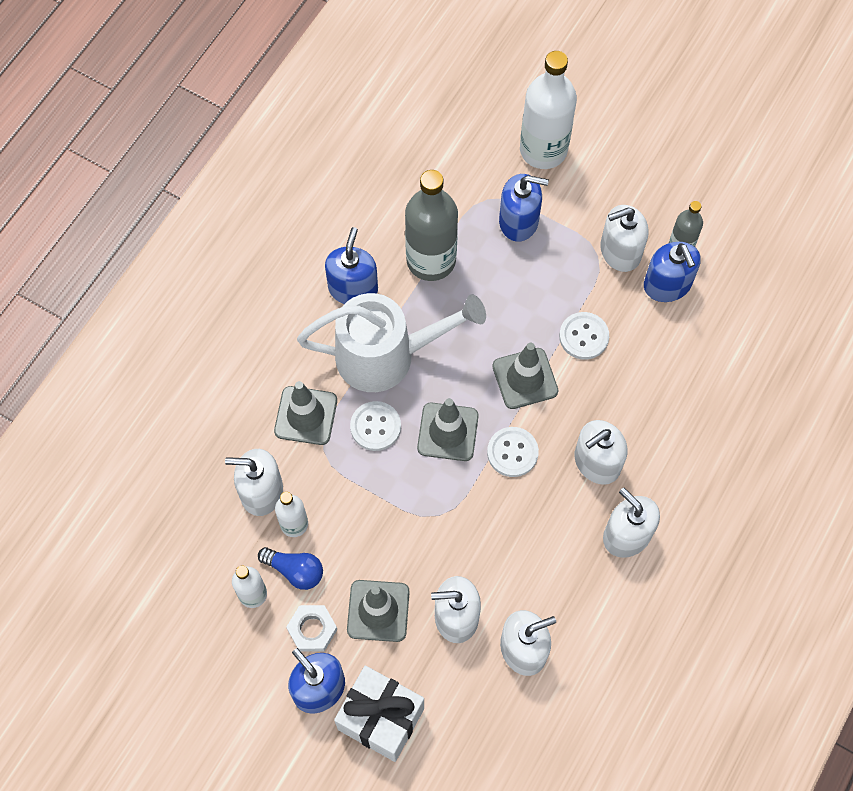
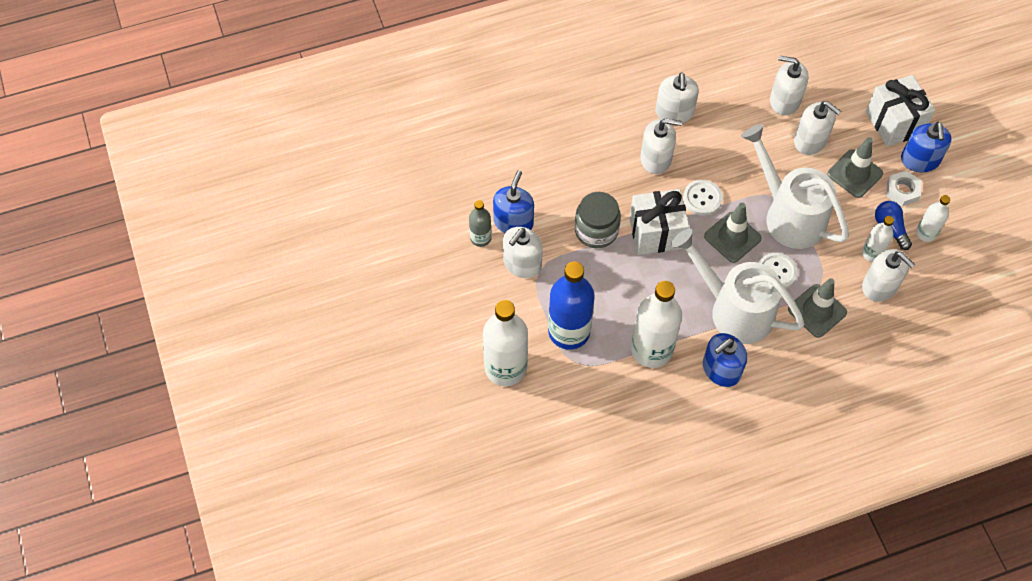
camera: 140 degrees left, 5 degrees down
(412, 502) = (788, 214): none -> white watering can
(431, 260) = (652, 349): grey bottle -> white bottle
(519, 221) = (569, 331): blue soap dispenser -> blue bottle
(525, 378) = (656, 233): grey traffic cone -> white gift
(583, 336) = (596, 230): white button -> grey jar
(620, 251) = (522, 263): white soap dispenser -> white soap dispenser turned 105 degrees clockwise

